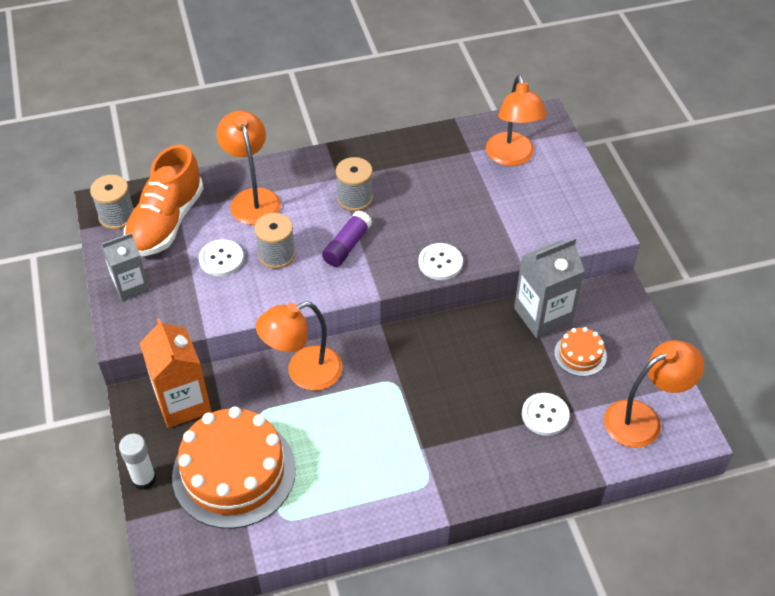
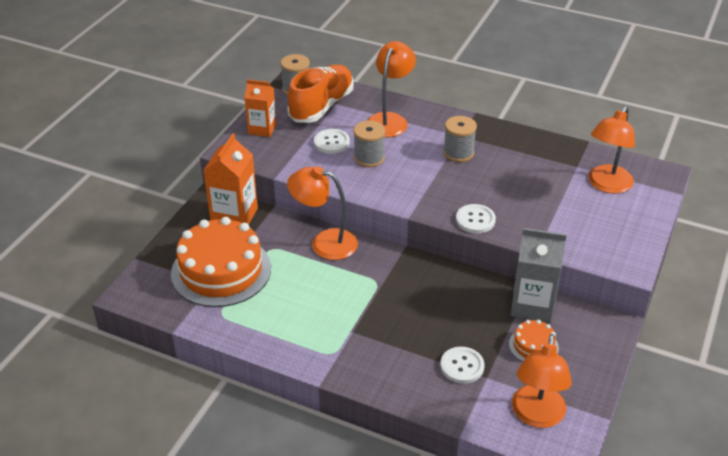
camera: 40 degrees right, 10 degrees down
(131, 286) = (262, 129): grey carton -> orange carton
(144, 479) = (168, 242): white glue stick -> none
(166, 222) = (321, 106): orange shoe -> orange shoe turned 150 degrees clockwise
(347, 246) = (421, 177): purple glue stick -> none
(643, 419) = (536, 416): orange lamp -> orange lamp turned 90 degrees clockwise

